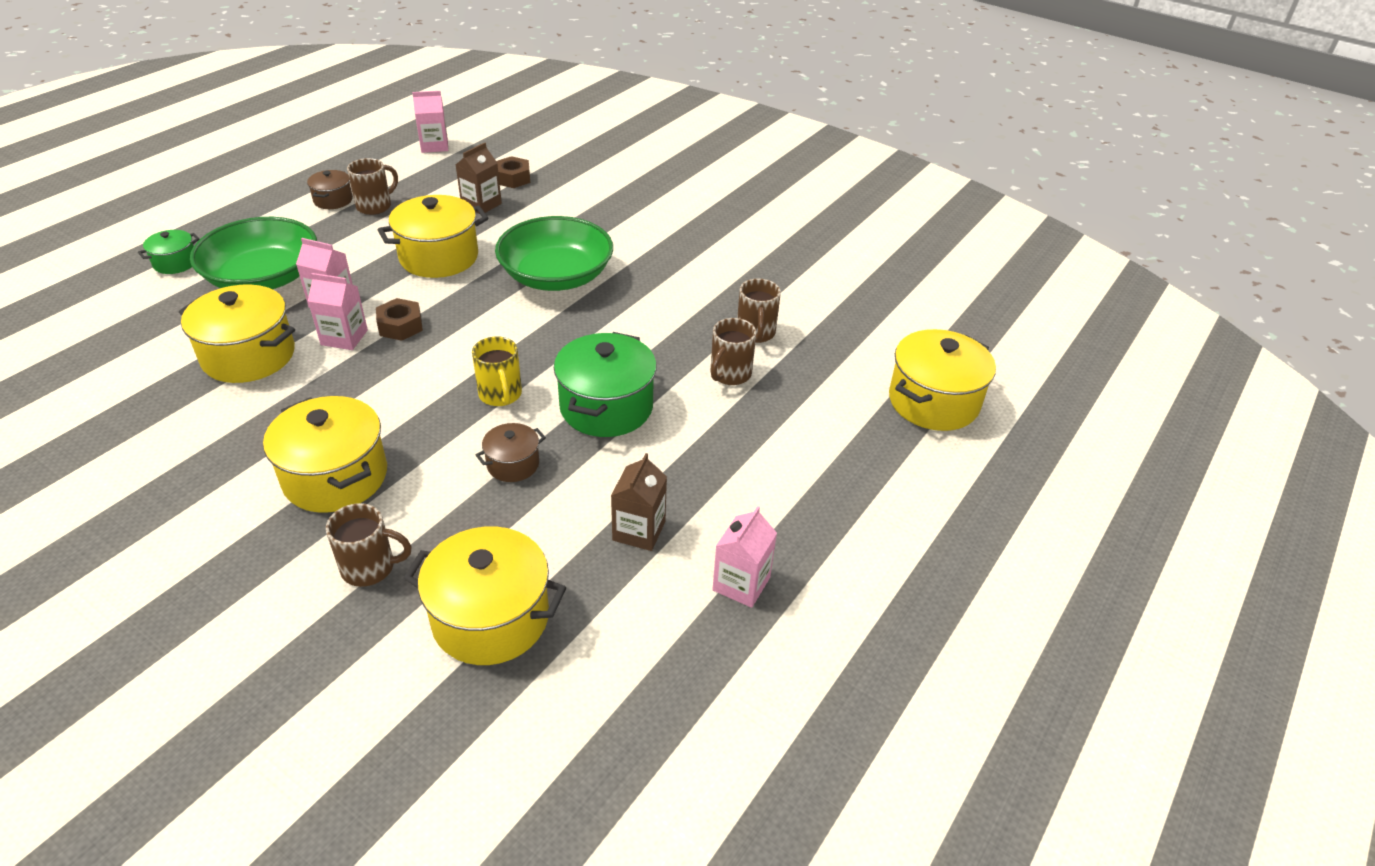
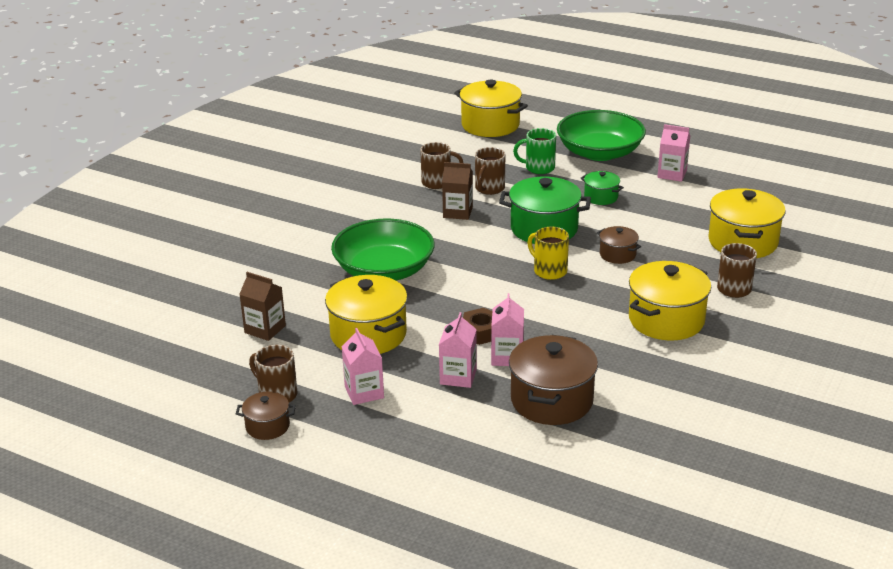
camera: 95 degrees left, 10 degrees down
(175, 263) = (419, 499): green pot -> green pot (601, 197)
(249, 356) = (551, 400): yellow pot -> brown pot
(263, 278) = (430, 429): green bowl -> green bowl (599, 152)
(434, 146) = (130, 385): pink carton -> pink carton (364, 392)
(500, 395) = (549, 271): yellow mug -> yellow mug turned 105 degrees counterclockwise
(513, 178) = (208, 320): brown nut -> none
(639, 531) = (651, 206): brown carton -> brown carton (458, 212)
(729, 374) = (489, 189): brown mug -> brown mug turned 90 degrees clockwise
(785, 430) = (538, 168): none -> green mug

